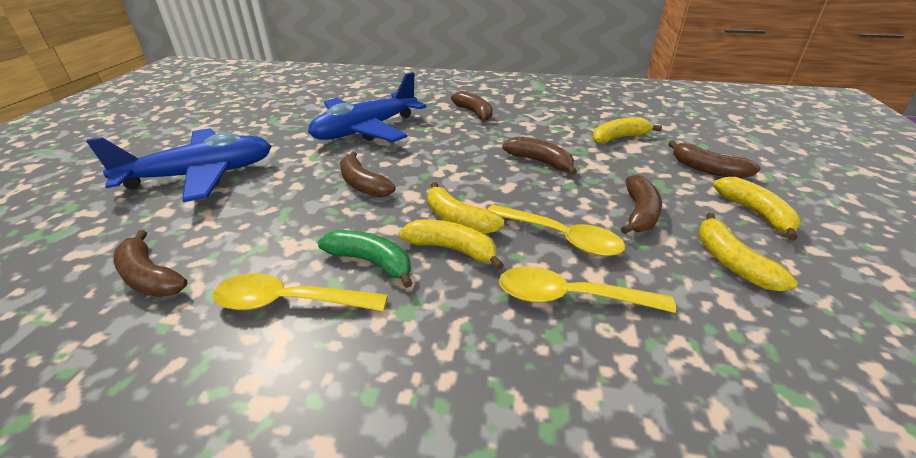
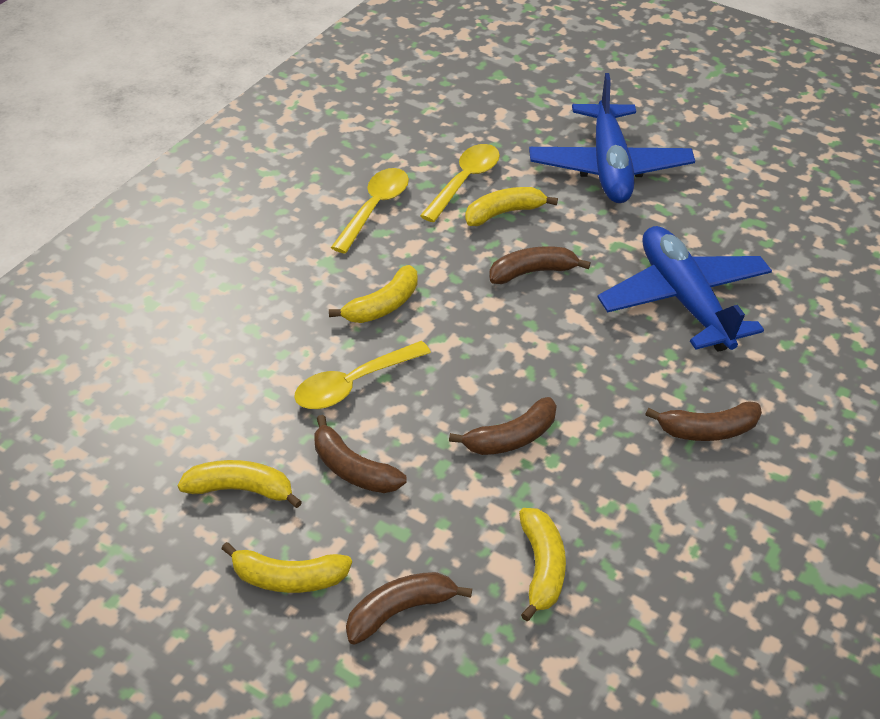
camera: 110 degrees right, 10 degrees up
(150, 277) = (447, 147): brown banana -> none
(371, 262) = (395, 255): green banana -> none
(458, 219) = (426, 323): yellow banana -> yellow banana (504, 213)
(570, 297) = (278, 354): yellow spoon -> yellow spoon (464, 181)

